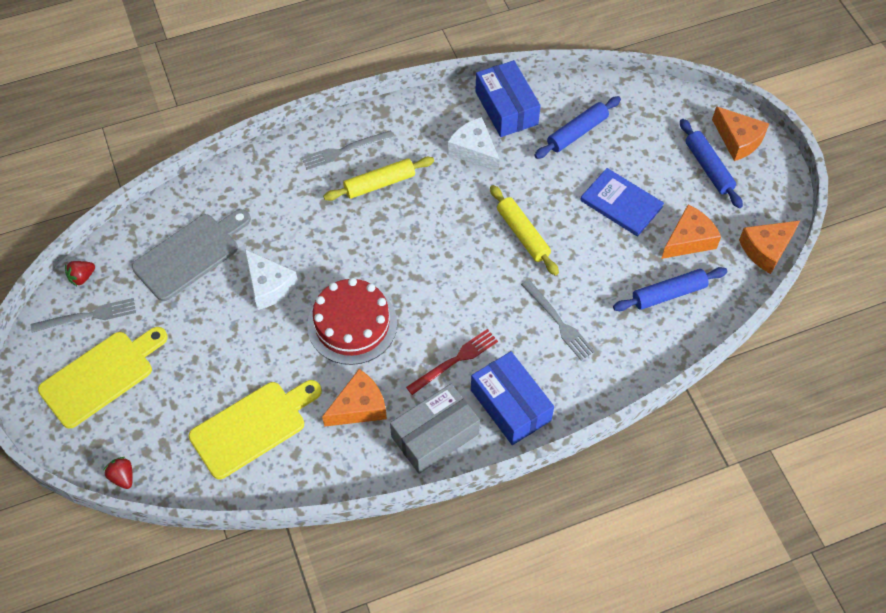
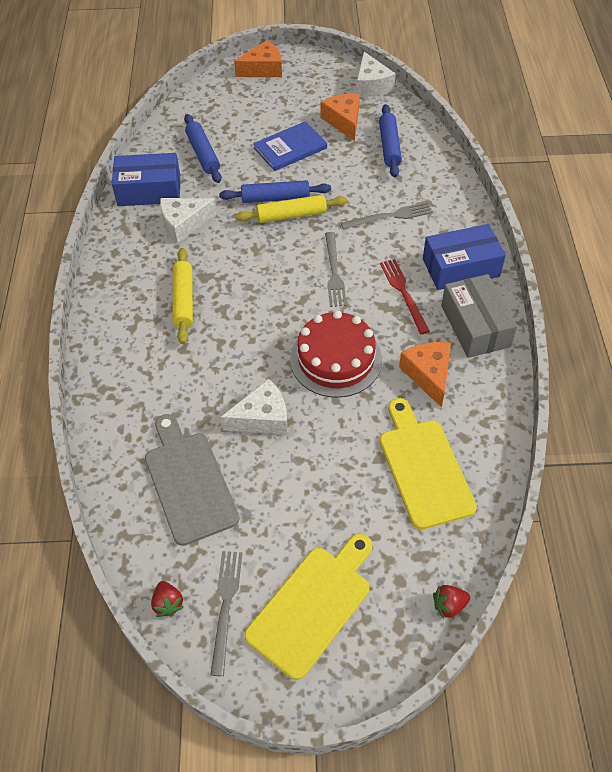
camera: 70 degrees left, 5 degrees down
(101, 376) = (312, 605): yellow cutting board -> yellow cutting board turned 60 degrees clockwise
(344, 150) = (128, 318): grey fork -> grey fork (334, 272)
(708, 168) = (281, 92): blue rolling pin -> blue rolling pin (275, 198)
(766, 249) = (371, 85): orange cheese -> white cheese

